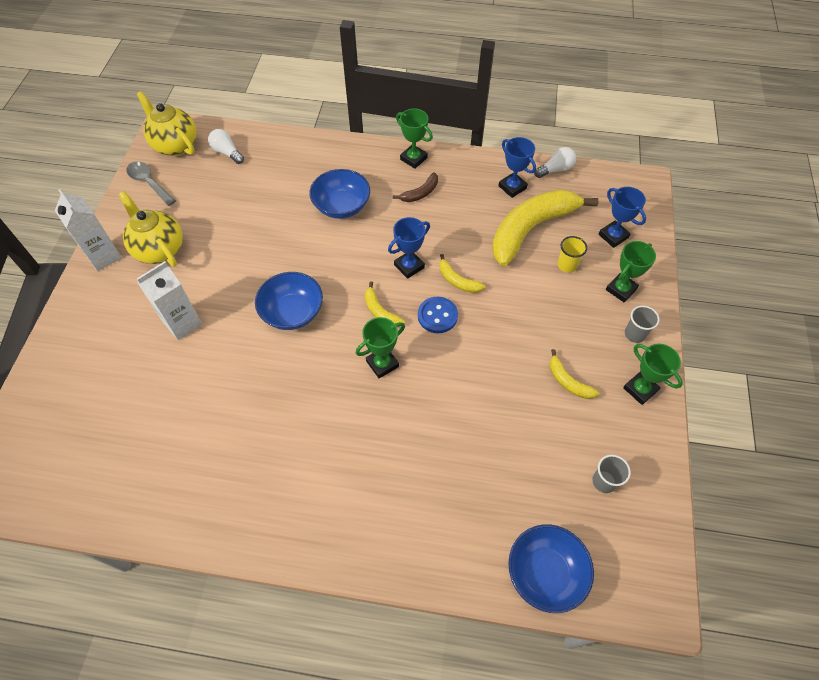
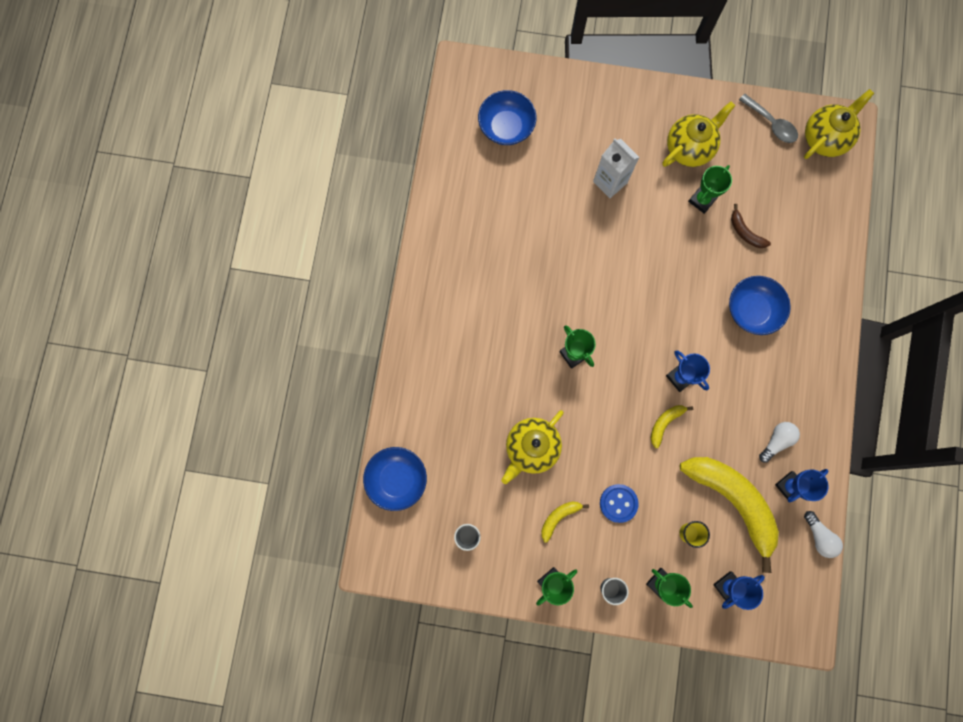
camera: 90 degrees right, 20 degrees up
(104, 256) = (679, 102): white carton -> none
(149, 183) = (771, 123): grey spoon -> grey spoon turned 90 degrees clockwise
(227, 152) = (818, 190): white light bulb -> white light bulb (776, 441)
(292, 312) = (624, 274): blue bowl -> blue bowl (506, 127)
(380, 311) = (628, 351): yellow banana -> none
(413, 159) = (824, 382): green trophy -> green trophy (702, 200)
(420, 193) = (775, 389): brown banana -> brown banana (745, 232)
(437, 316) = (624, 403): blue button -> blue button (618, 503)
(492, 409) = (531, 448): none -> yellow teapot

